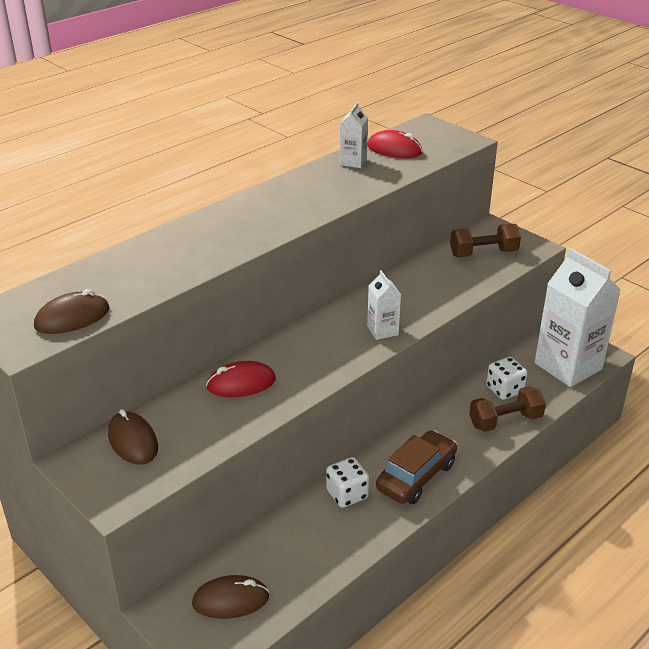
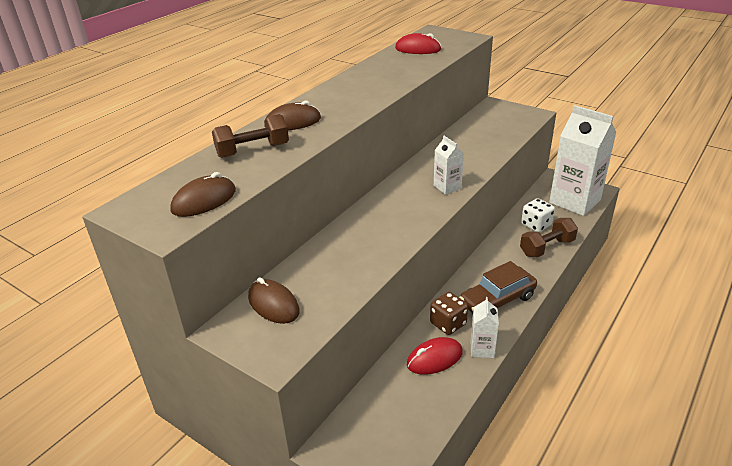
camera: 10 degrees left, 0 degrees up
(231, 600) = (385, 429): brown mouse -> brown mouse (293, 122)
(241, 383) = (349, 243): red mouse -> red mouse (434, 359)
(347, 494) = (448, 323): white dice -> brown dice
(353, 162) = (390, 60): white carton -> white carton (482, 349)
(416, 476) = (497, 300): brown car -> brown car turned 150 degrees counterclockwise
(483, 253) = (497, 123): brown dumbbell -> brown dumbbell (253, 150)

